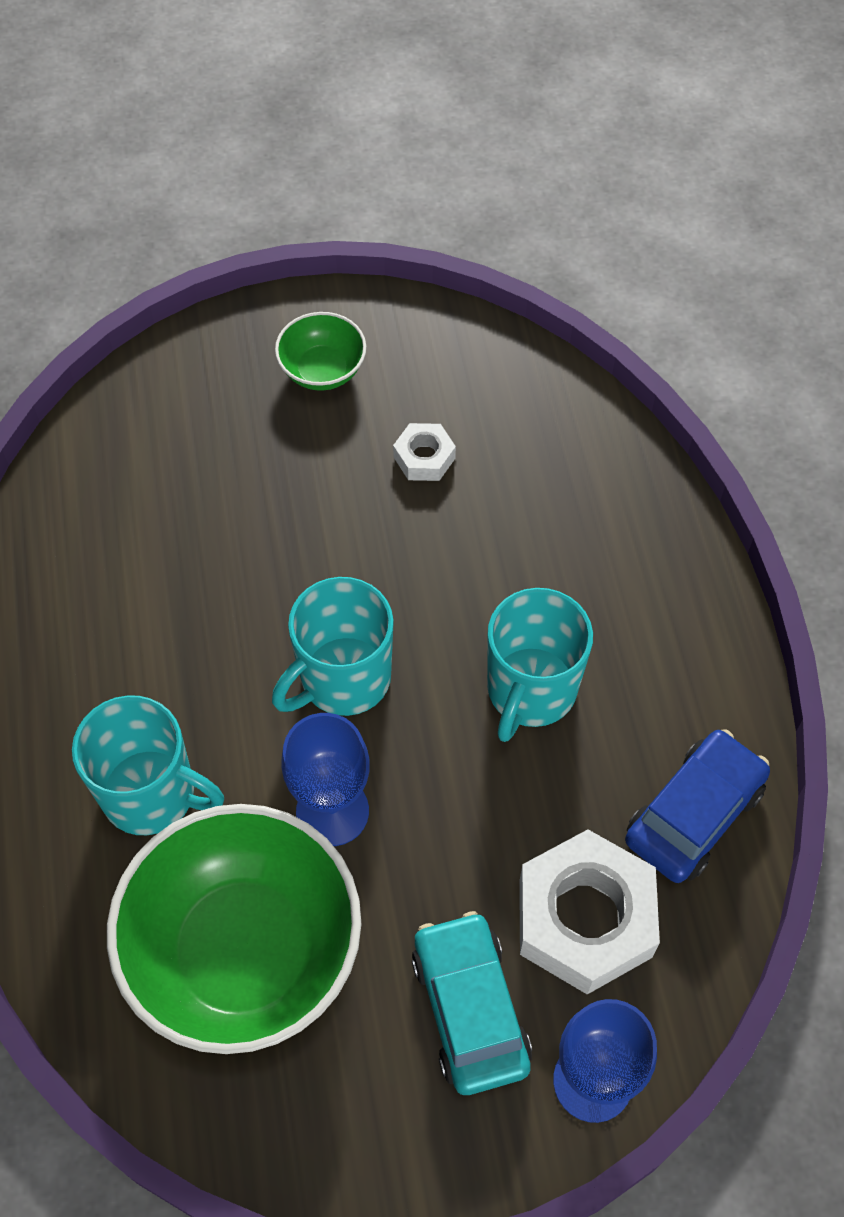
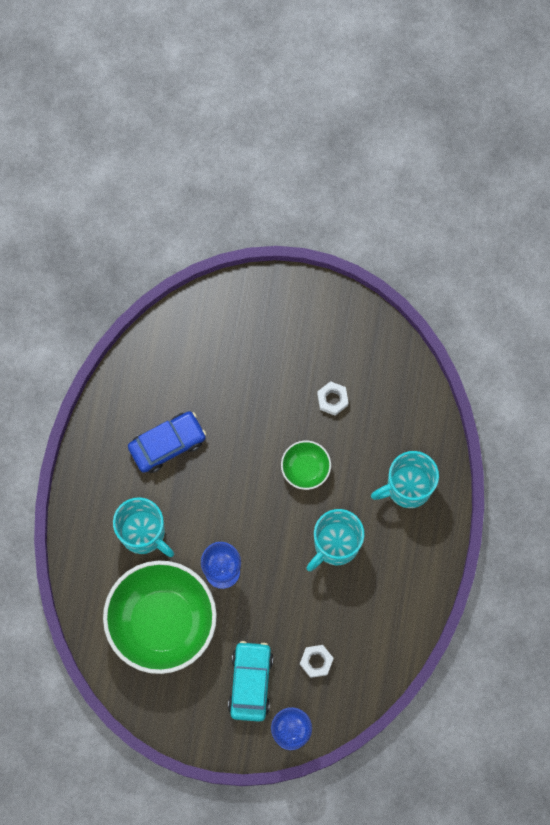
camera: 20 degrees right, 15 degrees up
(322, 370) = (299, 329): green bowl -> green bowl (305, 469)
(343, 679) = (249, 507): turquoise mug -> turquoise mug (407, 487)
(585, 919) = (316, 661): white nut -> white nut, size x0.48
(694, 814) = (386, 632): blue car -> blue car (167, 444)

